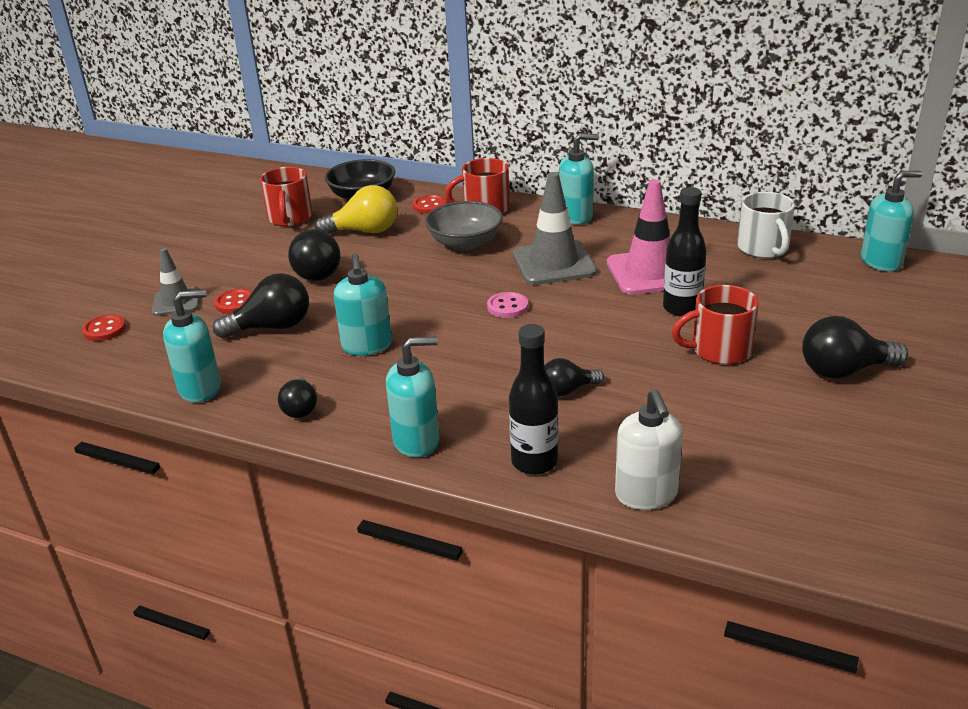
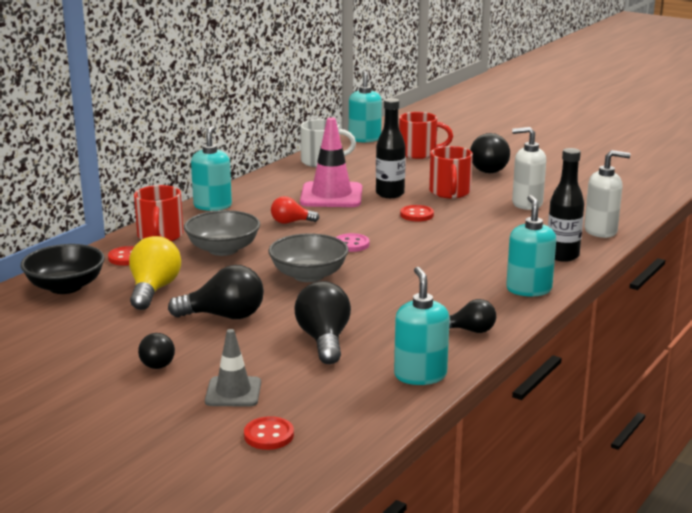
camera: 80 degrees left, 10 degrees down
(235, 303) = (261, 358): red button -> red button (416, 215)
(290, 218) = (78, 326): red mug -> red mug (419, 153)
(367, 346) = (383, 300): turquoise soap dispenser -> none
(417, 296) = (308, 275): none -> grey bowl
(554, 263) = (291, 222): grey traffic cone -> red light bulb
(568, 390) = (481, 238): black light bulb -> black light bulb (157, 362)
(717, 417) = (526, 204): none -> white soap dispenser

